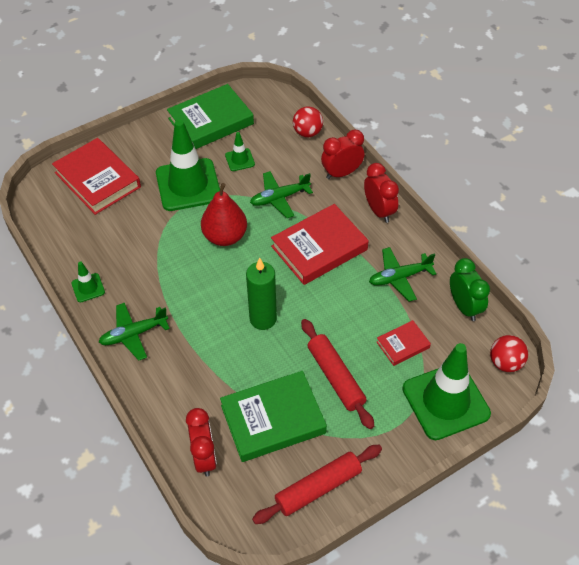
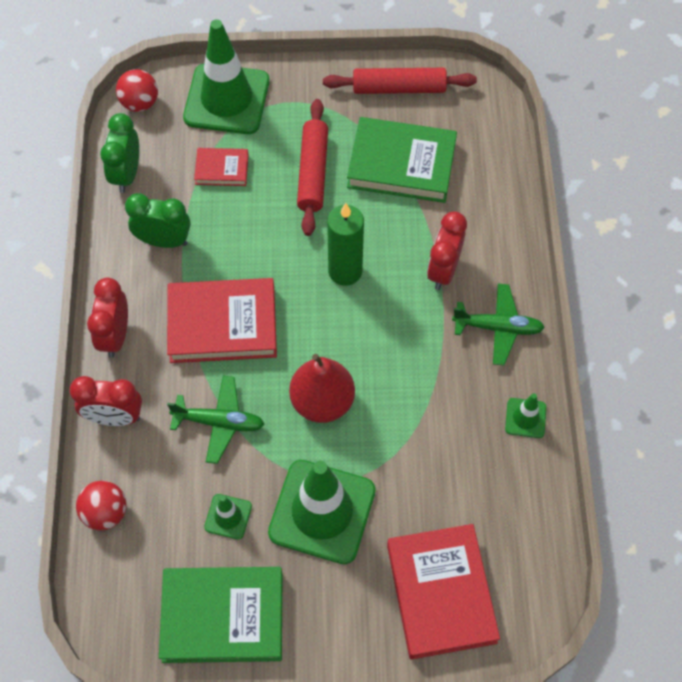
camera: 150 degrees left, 10 degrees up
(204, 457) = (488, 163): red clock -> red clock (443, 270)
(399, 277) = (164, 241): green plane -> green clock

